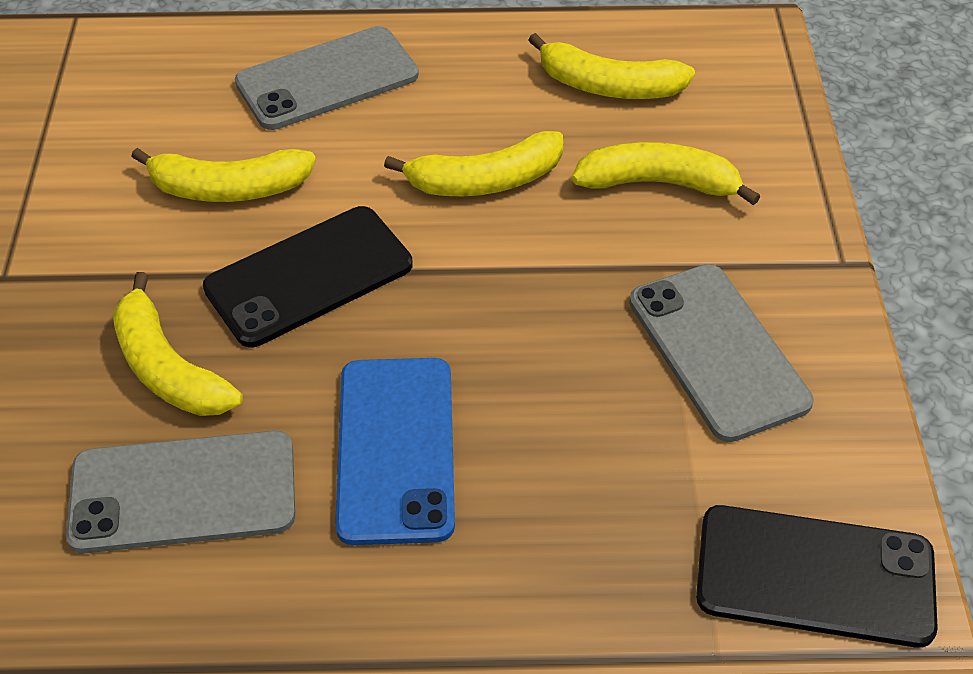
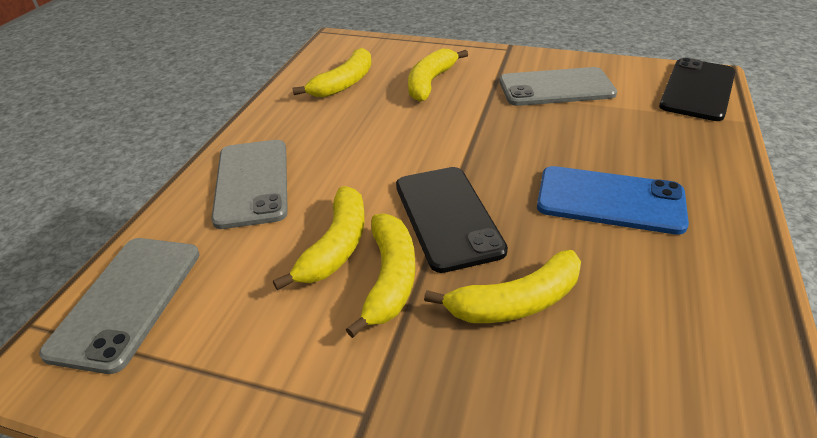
camera: 70 degrees left, 10 degrees down
(183, 492) = (641, 306): grey phone -> grey phone (127, 301)
(485, 181) = (396, 134): yellow banana -> yellow banana (390, 278)

